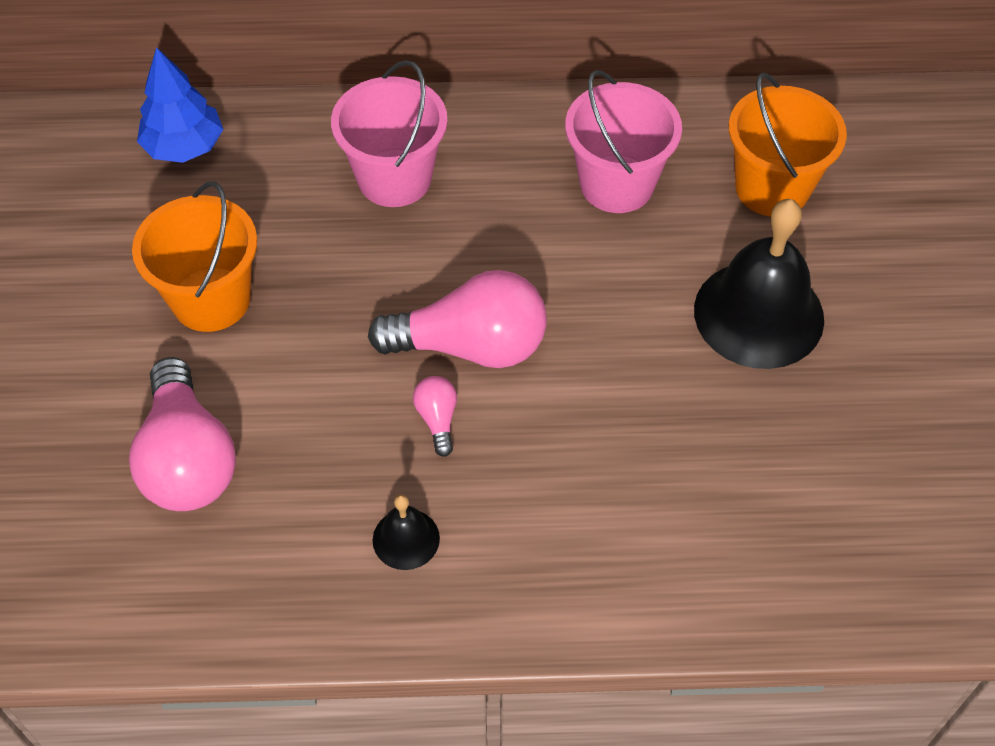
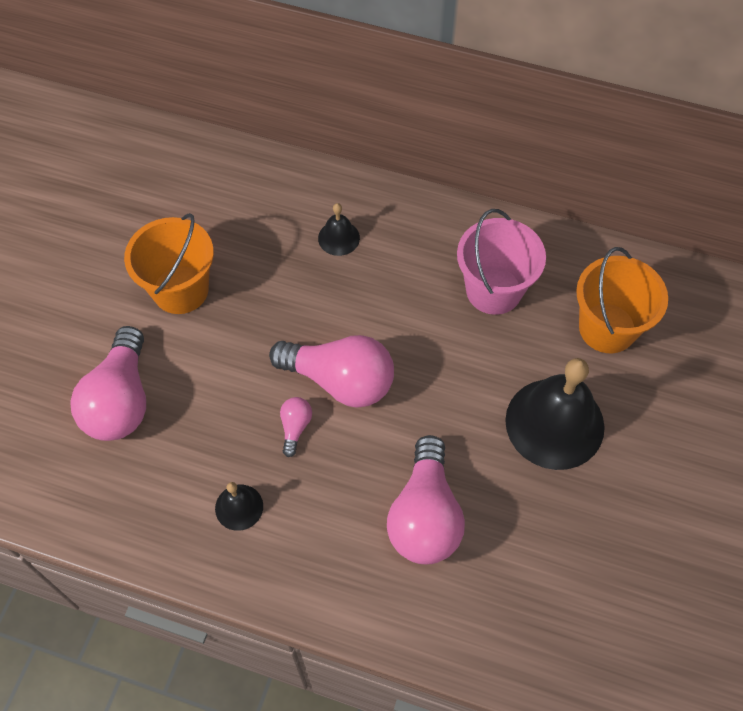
camera: 20 degrees right, 5 degrees up
(184, 147) = (207, 171): blue tree -> none
(394, 178) = (339, 238): pink bucket -> black bell
(649, 471) = (425, 516): none -> pink light bulb

